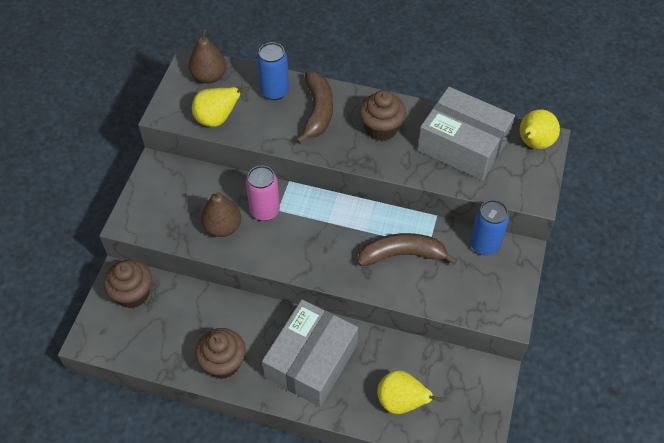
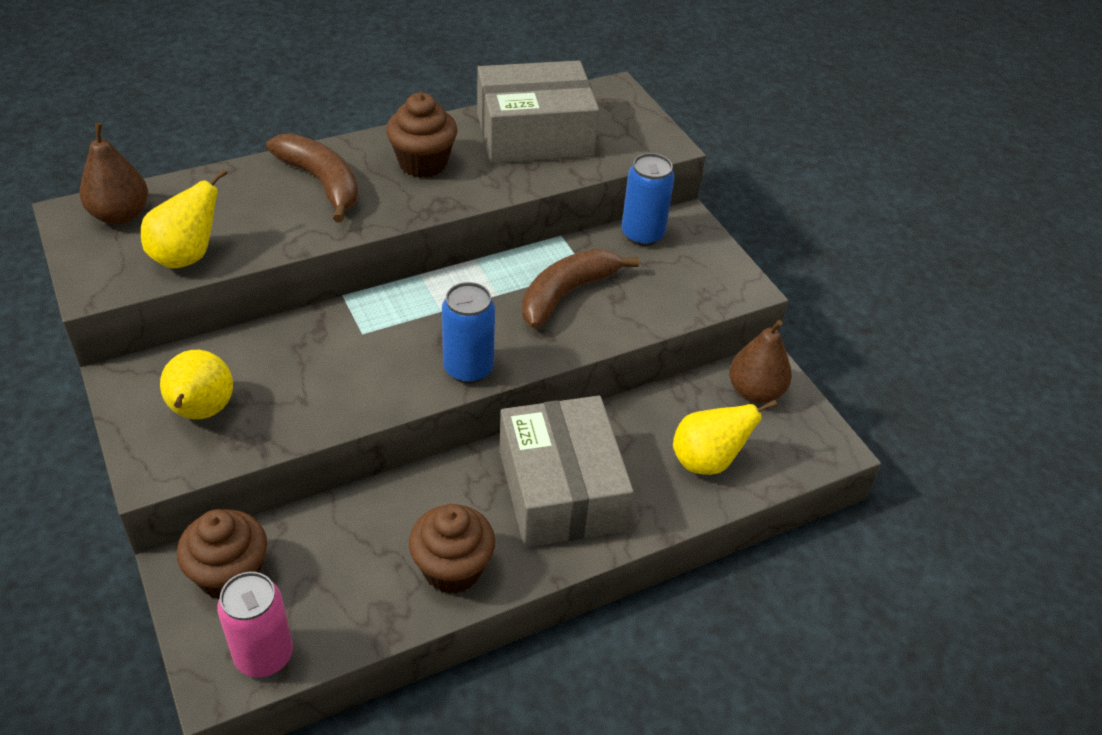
camera: 45 degrees left, 10 degrees down
(222, 227) = (306, 394): brown pear -> brown pear (755, 392)
(265, 211) = (346, 343): pink can -> pink can (264, 655)
(274, 91) = (238, 189): blue can -> blue can (468, 369)
(533, 144) = (606, 99): yellow pear -> yellow pear (201, 412)

